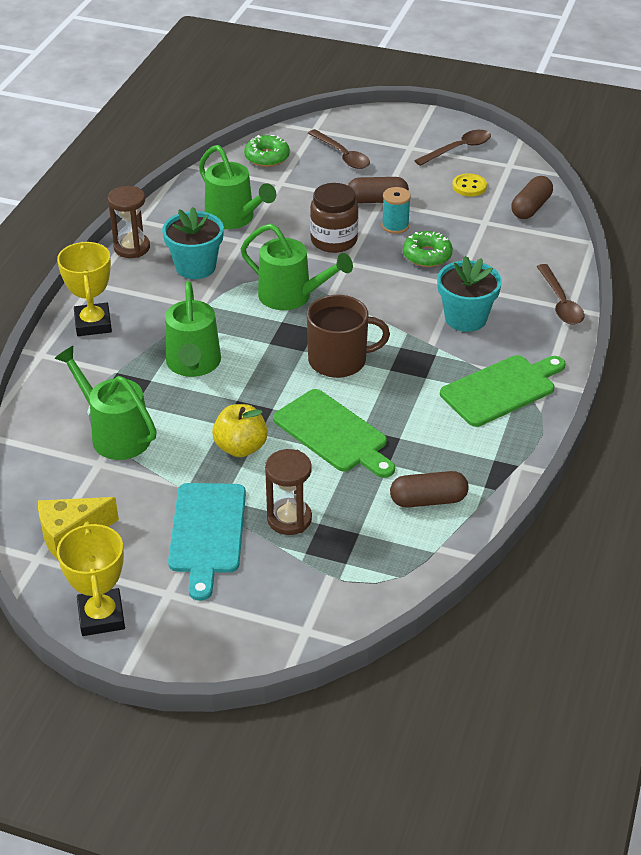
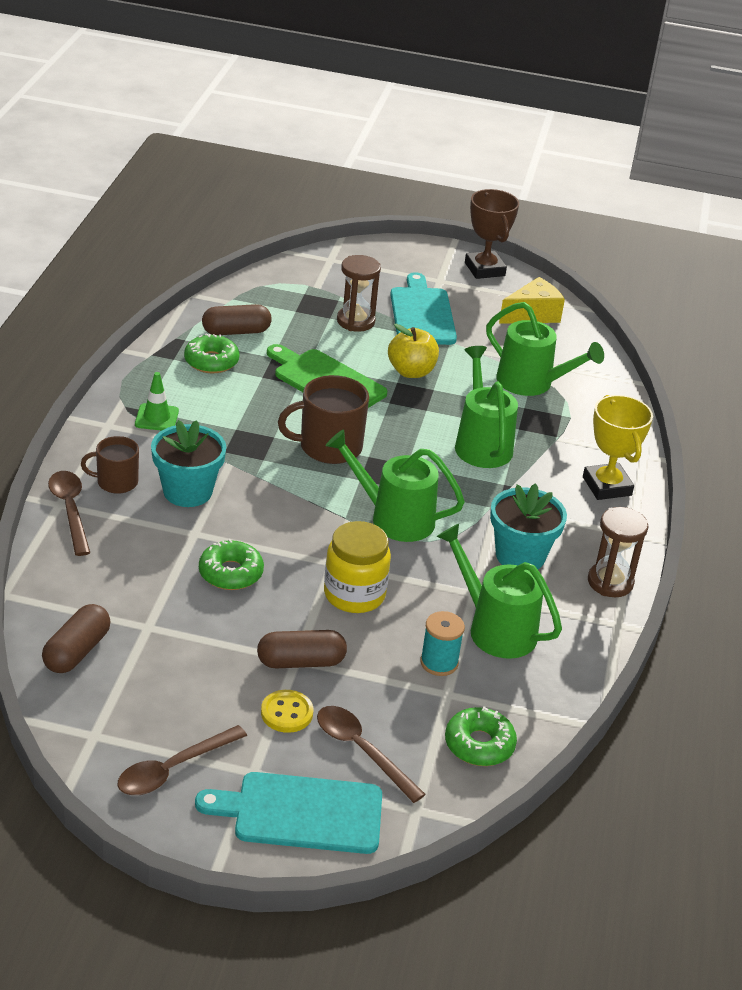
camera: 170 degrees right, 5 degrees down
(101, 616) = (484, 269): yellow trophy -> brown trophy
(334, 240) = (354, 594): brown jar -> yellow jar
(382, 130) = (301, 813): none -> turquoise cutting board
(395, 226) = (273, 618): turquoise spool -> turquoise spool (439, 663)
(453, 458) = (211, 361): none -> green donut
(469, 186) = (163, 690): yellow button -> yellow button (287, 713)
(502, 389) = (156, 418): green cutting board -> green traffic cone
(527, 326) = (116, 482): none -> brown mug

